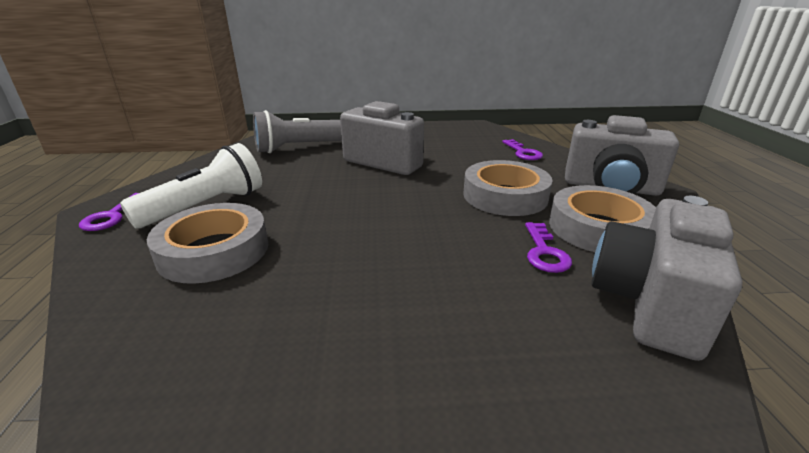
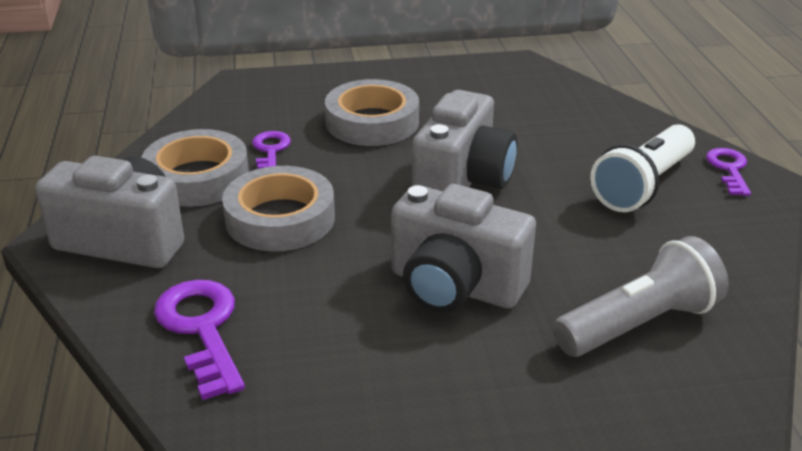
camera: 175 degrees right, 5 degrees up
(214, 251) = (575, 140): grey tape -> grey tape (372, 122)
(523, 152) = (202, 329): purple key -> purple key, size x1.61
(649, 303) = (214, 119): grey camera -> grey camera (463, 181)

